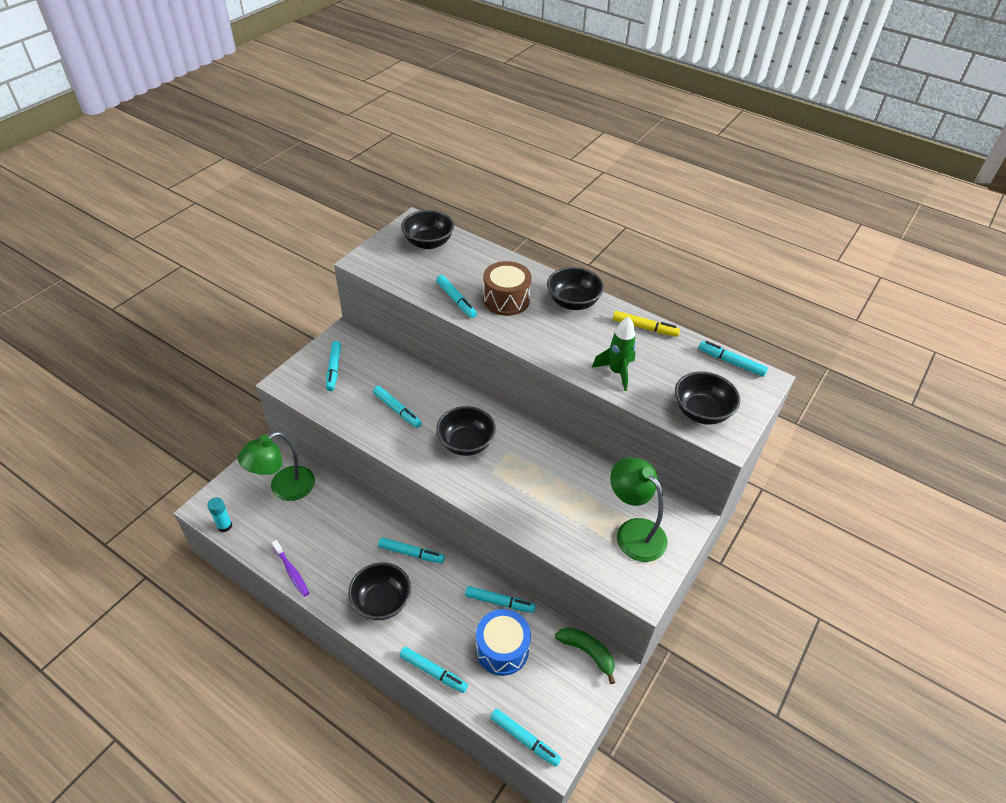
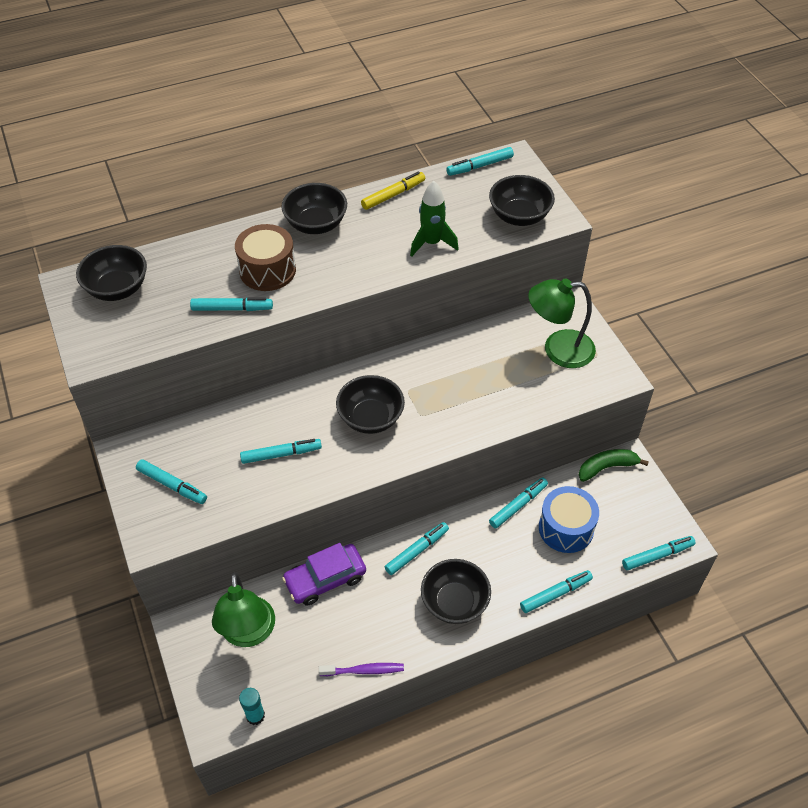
camera: 55 degrees left, 5 degrees up
(352, 509) = (325, 579): none -> purple car

